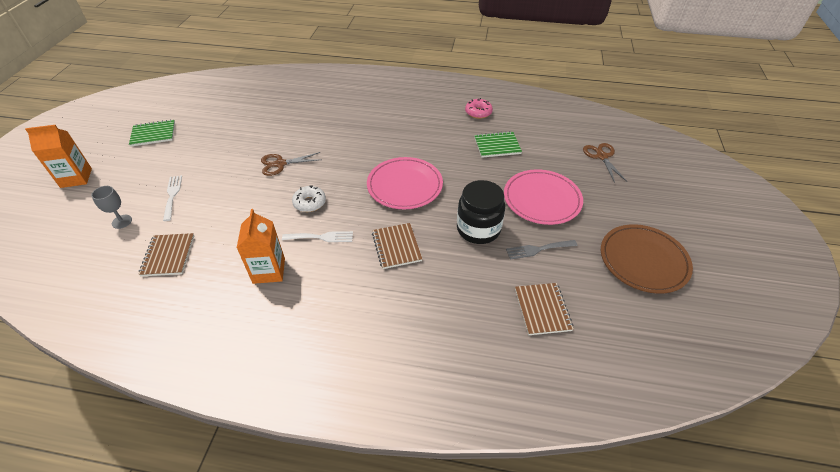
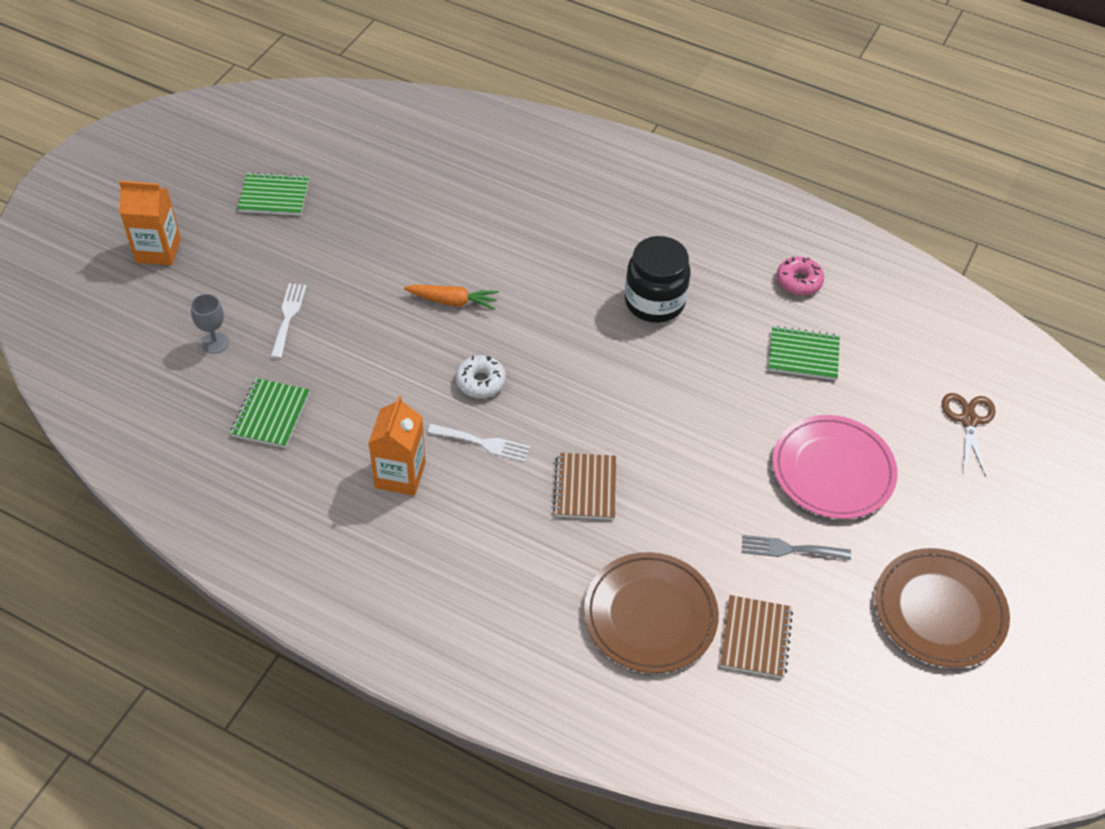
camera: 15 degrees right, 5 degrees up
(168, 256) = (271, 414): brown notebook -> green notebook
(280, 164) = (453, 301): brown scissors -> orange carrot
(405, 186) = (630, 390): pink plate -> none
(468, 315) = (650, 615): none -> brown plate
(478, 229) = (714, 493): black jar -> black jar (654, 302)

